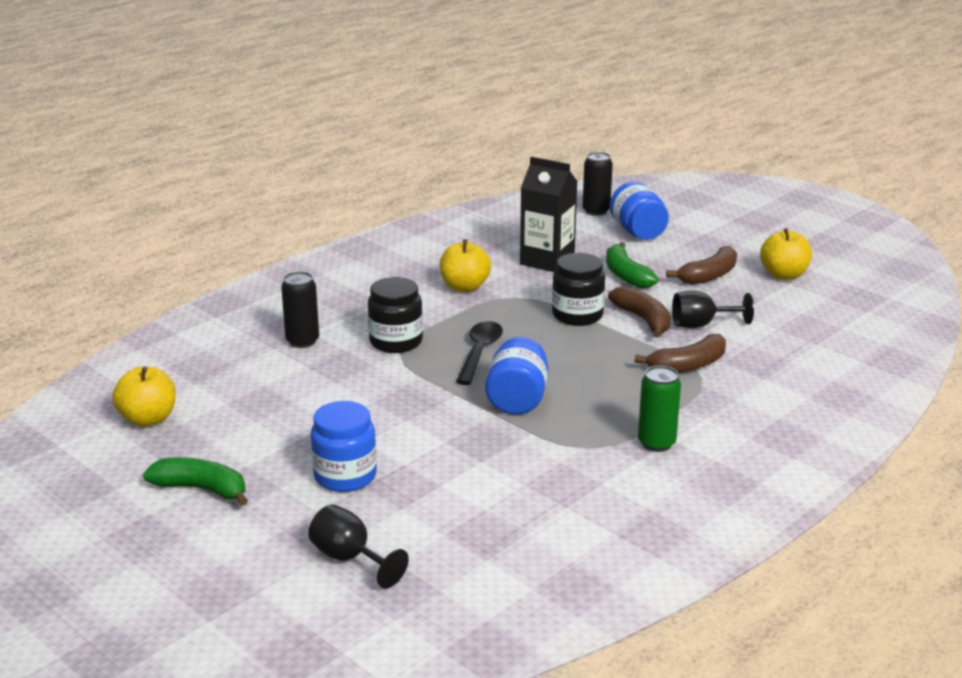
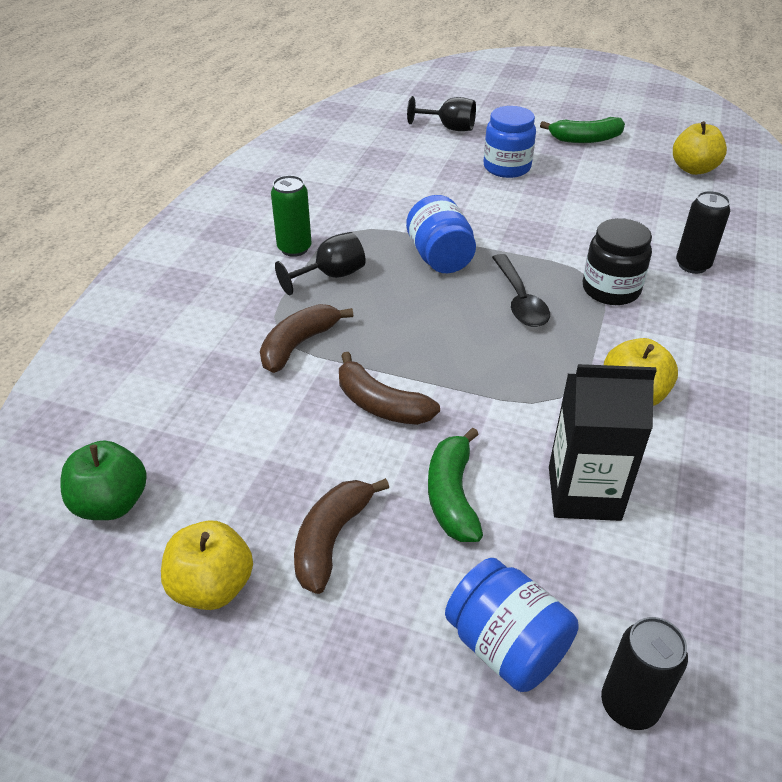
camera: 155 degrees right, 15 degrees up
(577, 315) = (462, 387): black jar -> none
(626, 275) = (452, 495): green banana -> green banana turned 135 degrees counterclockwise
(701, 325) = (306, 417): black goblet -> black goblet (331, 276)
(845, 315) = (111, 503): none -> green apple

